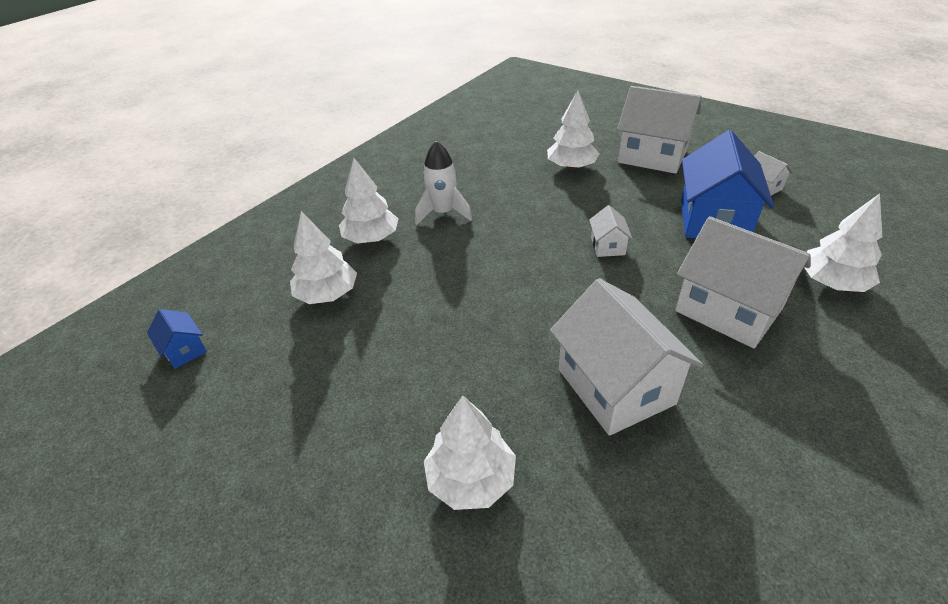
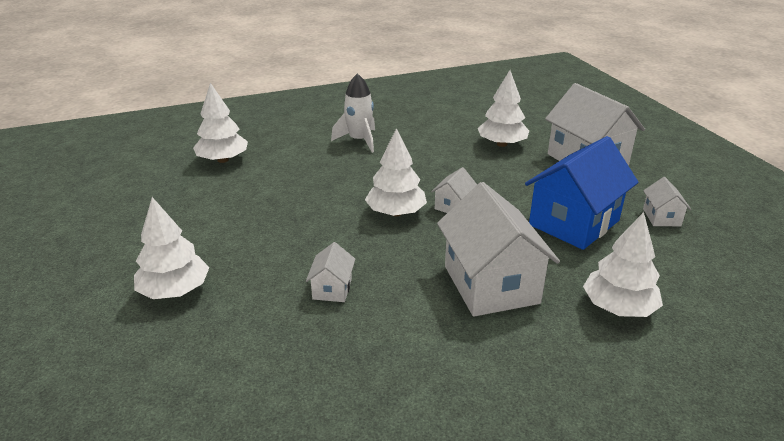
camera: 30 degrees right, 10 degrees down
(184, 350) = (113, 157): blue house -> none
(371, 238) = (290, 138): white tree -> white tree (396, 213)
(615, 386) = (332, 289): white house -> white house, size x0.46

